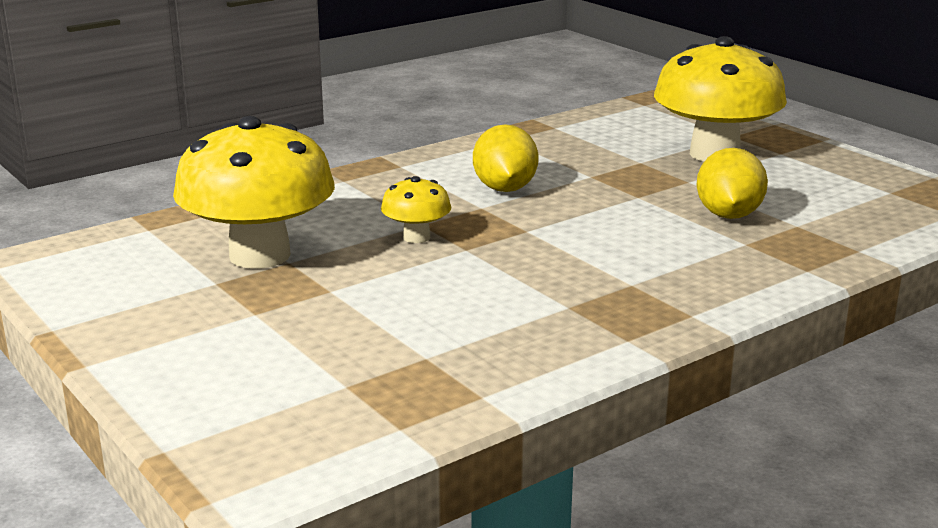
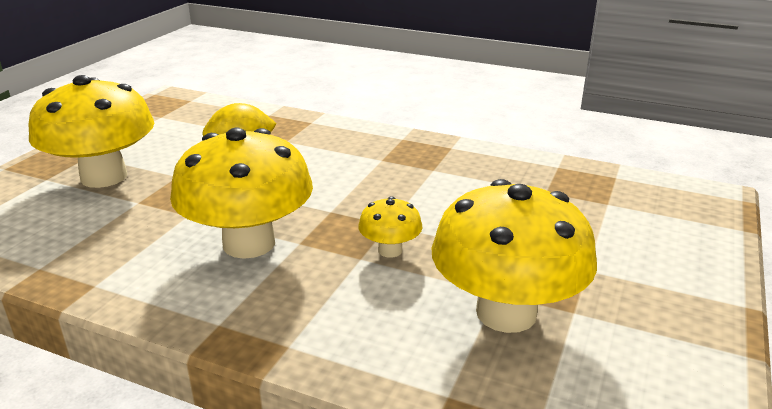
camera: 120 degrees left, 5 degrees up
(505, 189) = (249, 243): yellow lemon -> yellow mushroom

